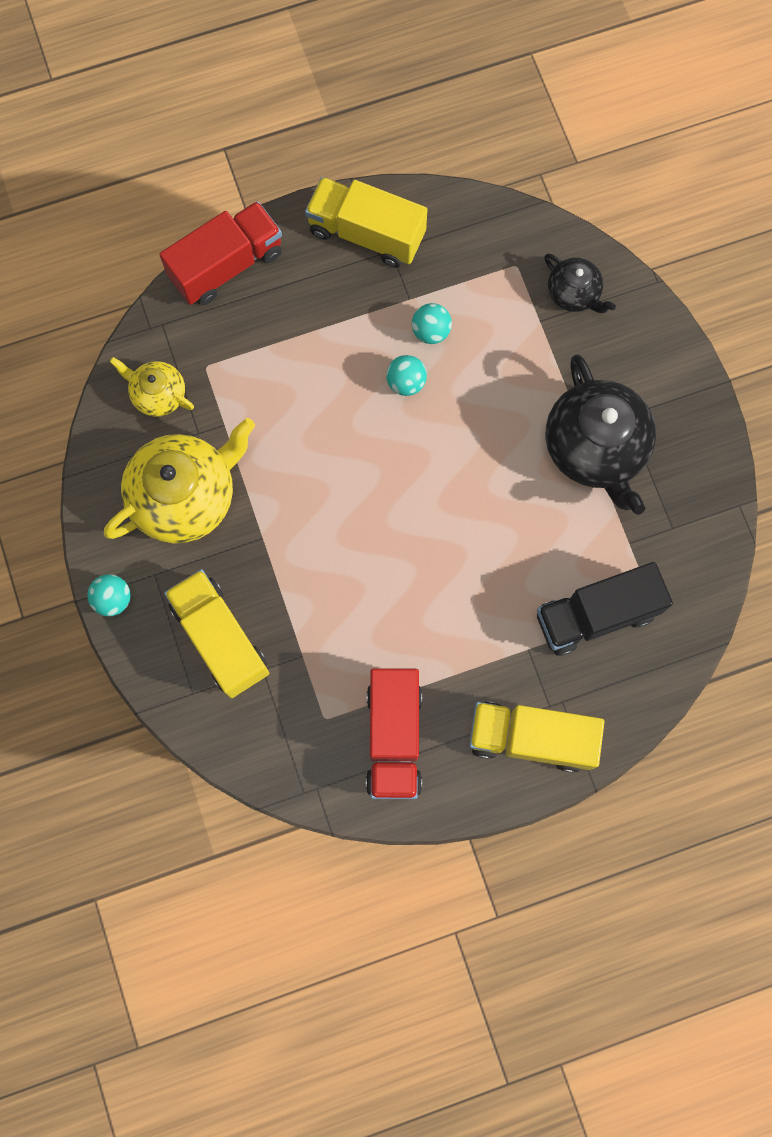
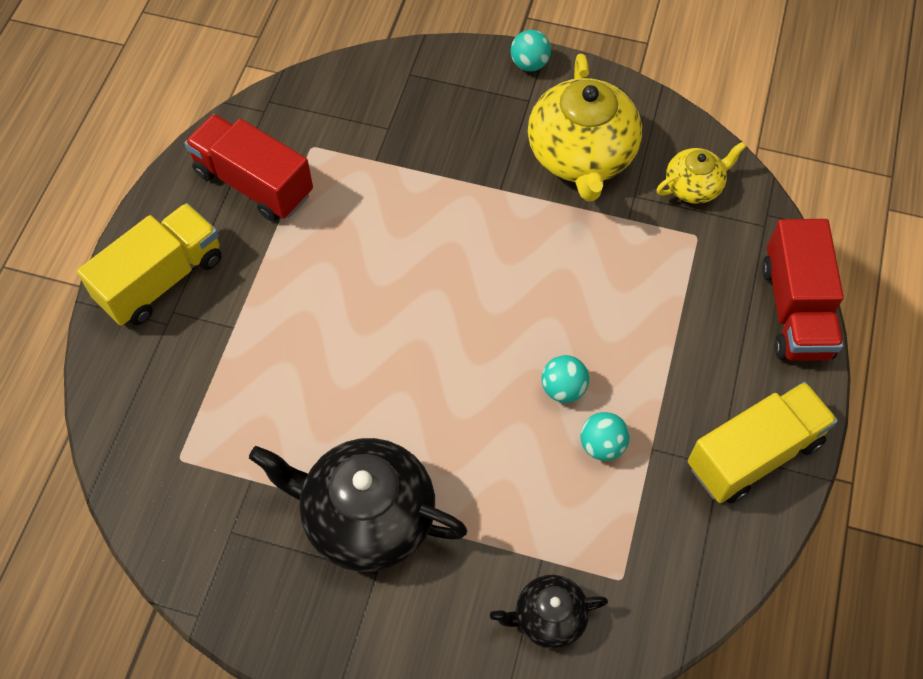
camera: 125 degrees right, 15 degrees down
(220, 638) = (437, 114): yellow truck -> none
(596, 615) = (213, 403): black truck -> none

